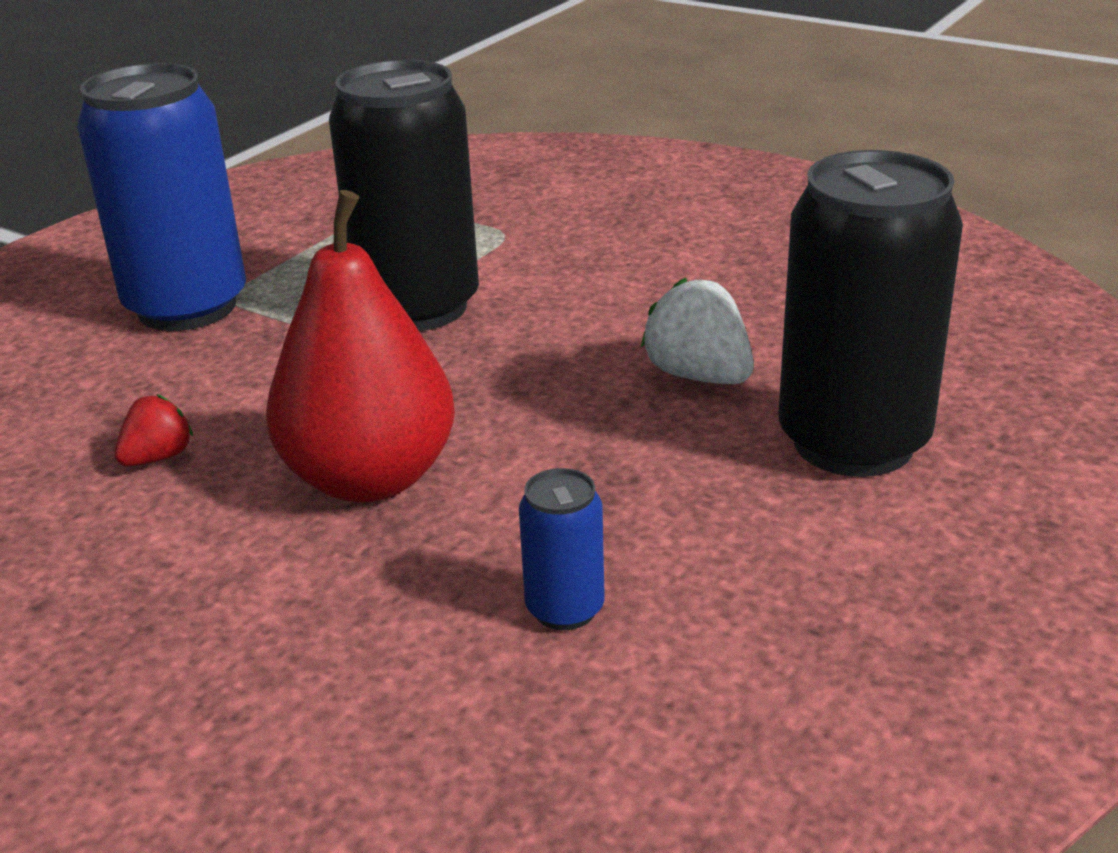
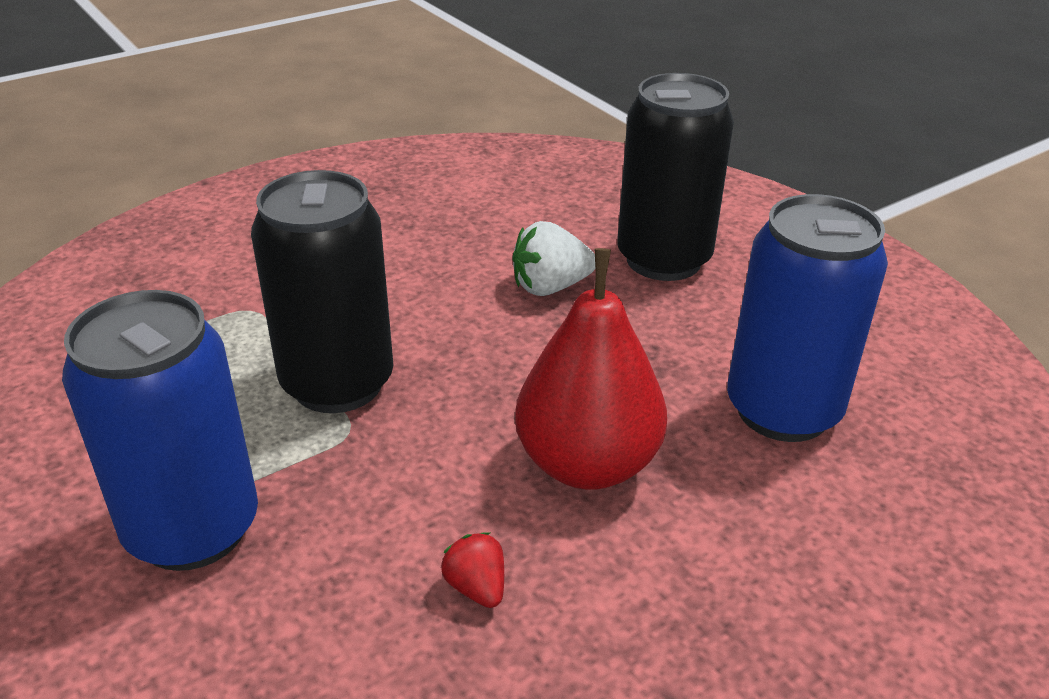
camera: 70 degrees left, 5 degrees up
(565, 609) = (782, 410): blue can -> blue can, size x2.23

